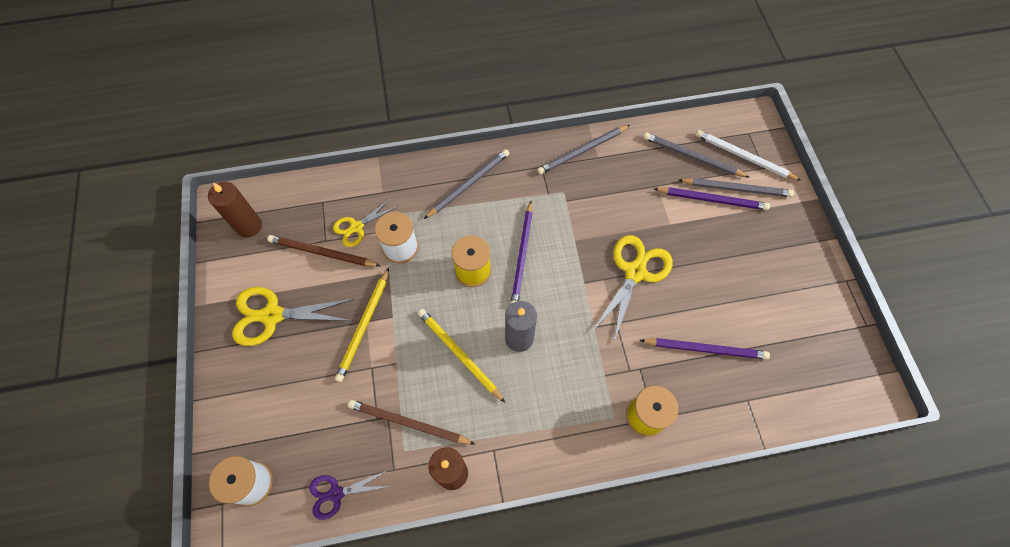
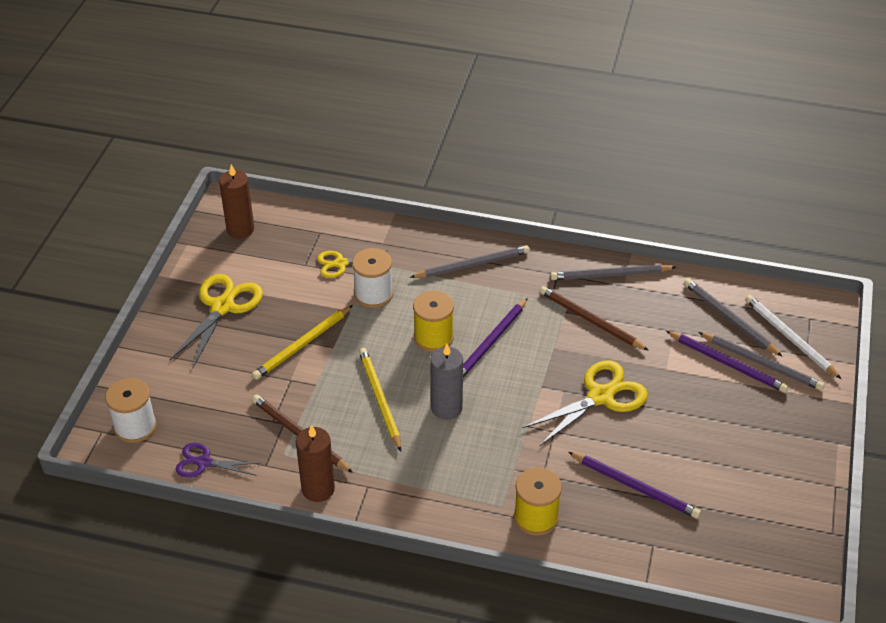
camera: 25 degrees right, 20 degrees down
(272, 315) = (222, 307): yellow scissors -> yellow scissors turned 90 degrees clockwise
(322, 253) = (296, 273): brown pencil -> brown pencil (590, 320)

